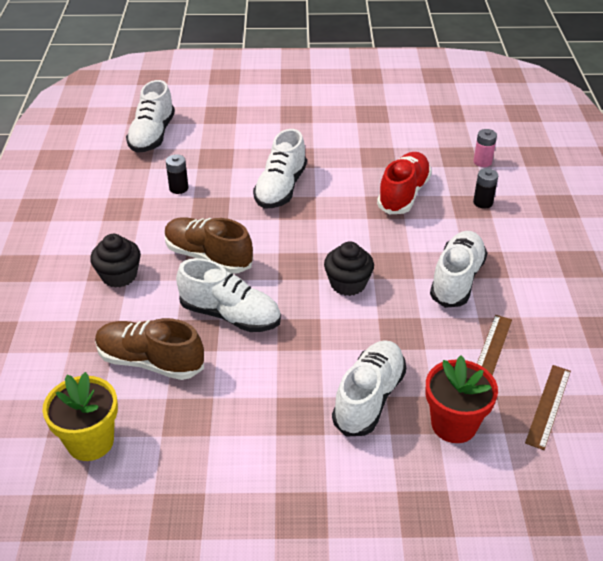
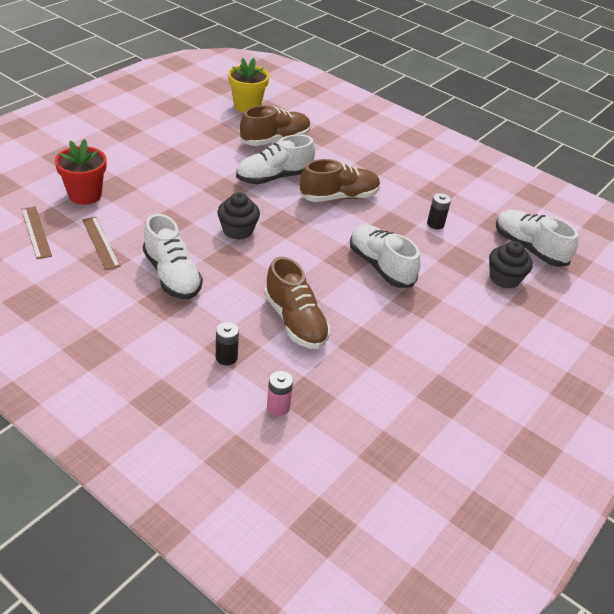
camera: 125 degrees right, 0 degrees up
(119, 275) = (362, 162): black cupcake -> black cupcake (504, 278)
(369, 398) = (145, 182): white shoe -> none
(403, 194) = (295, 321): red shoe -> brown shoe

